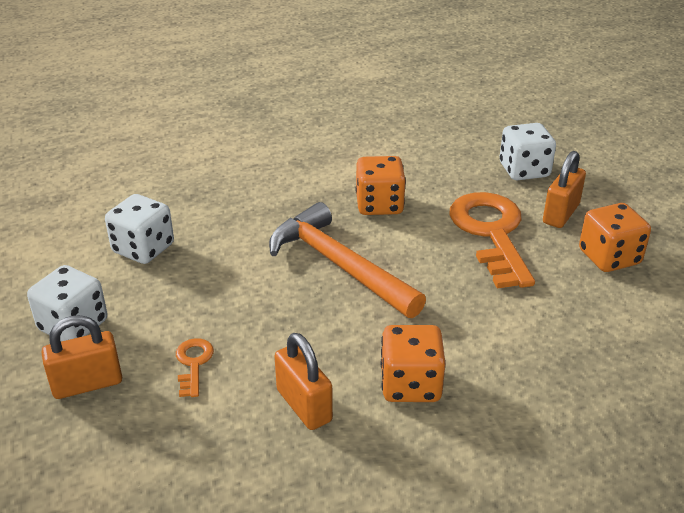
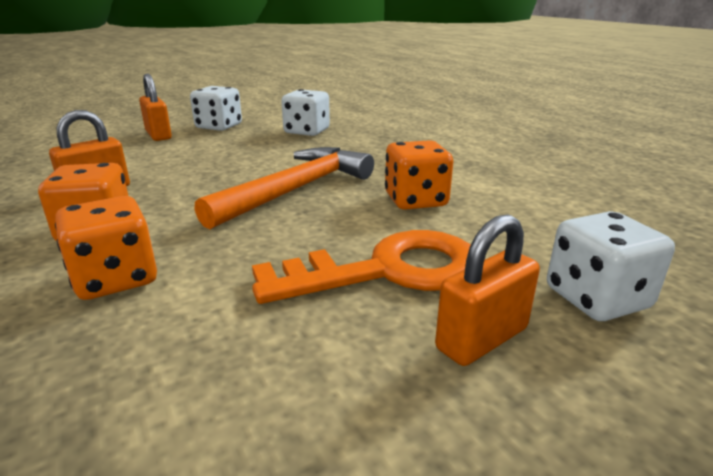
camera: 80 degrees right, 10 degrees down
(193, 363) = (167, 155): orange key -> none
(560, 214) = (481, 338): orange padlock -> orange padlock turned 60 degrees counterclockwise
(609, 257) = (359, 401): orange dice -> orange dice (116, 279)

